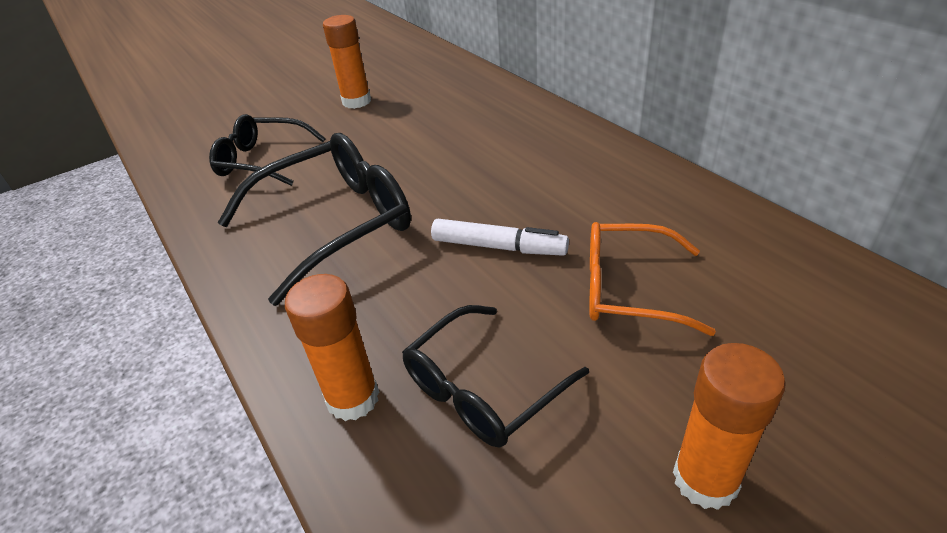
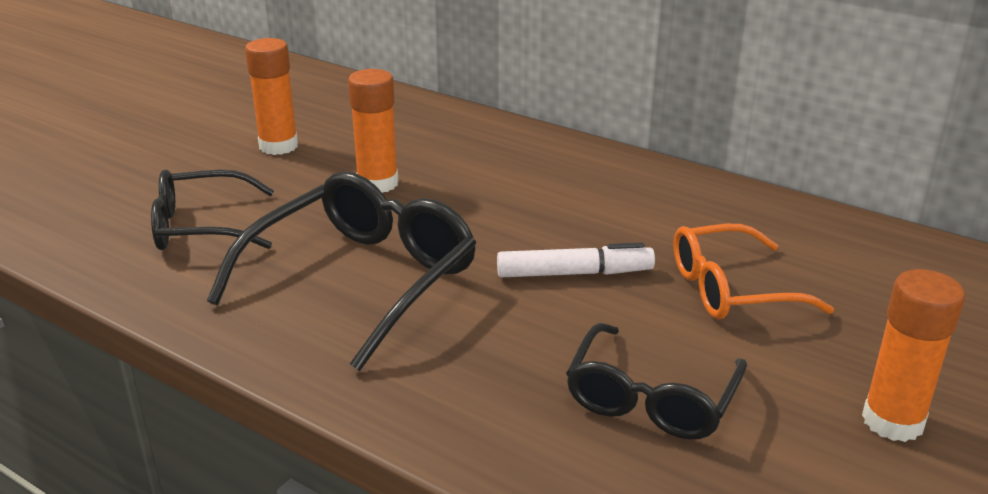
camera: 25 degrees left, 10 degrees down
(353, 398) = (522, 436): orange glue stick -> orange glue stick (377, 183)

